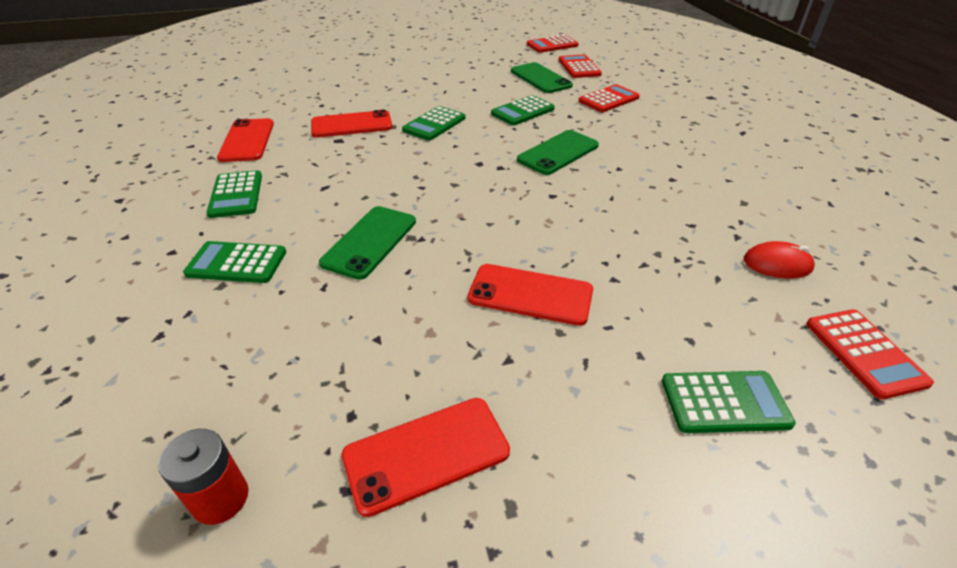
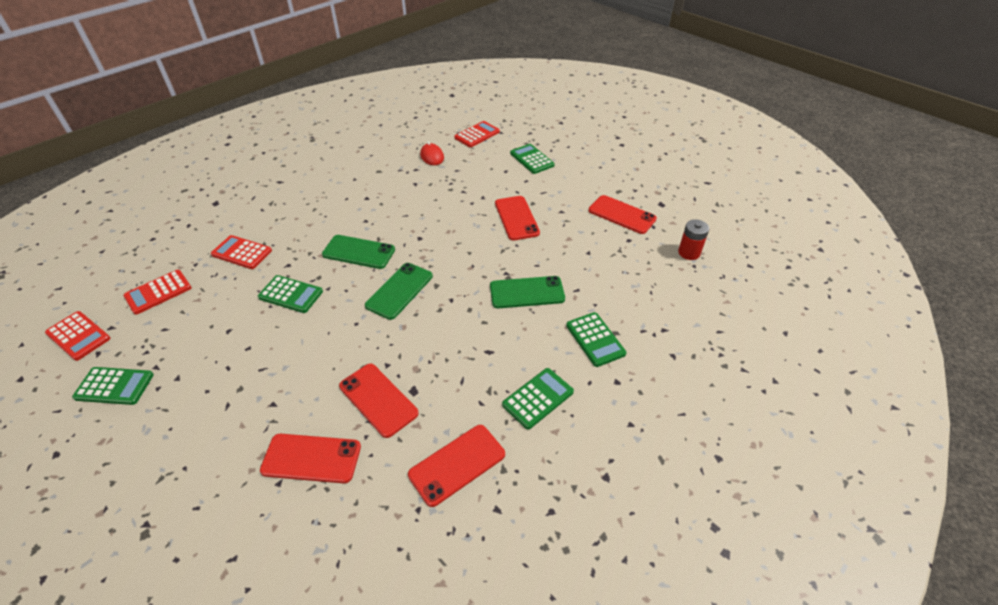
camera: 120 degrees left, 5 degrees up
(339, 95) = (311, 458): none -> red phone
(434, 124) = (346, 340): green calculator -> green calculator (114, 386)
(540, 78) = (200, 309): green phone -> green phone (399, 291)

